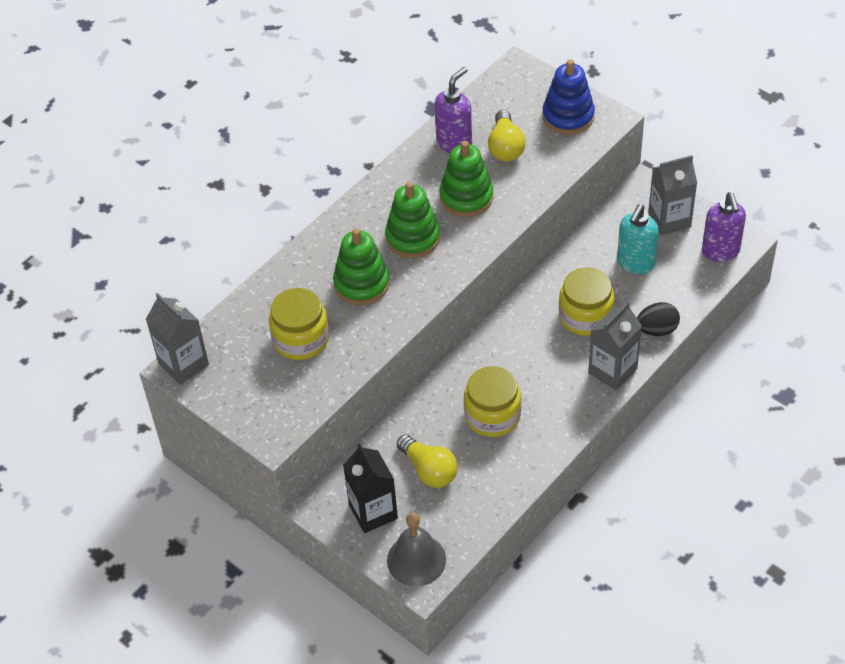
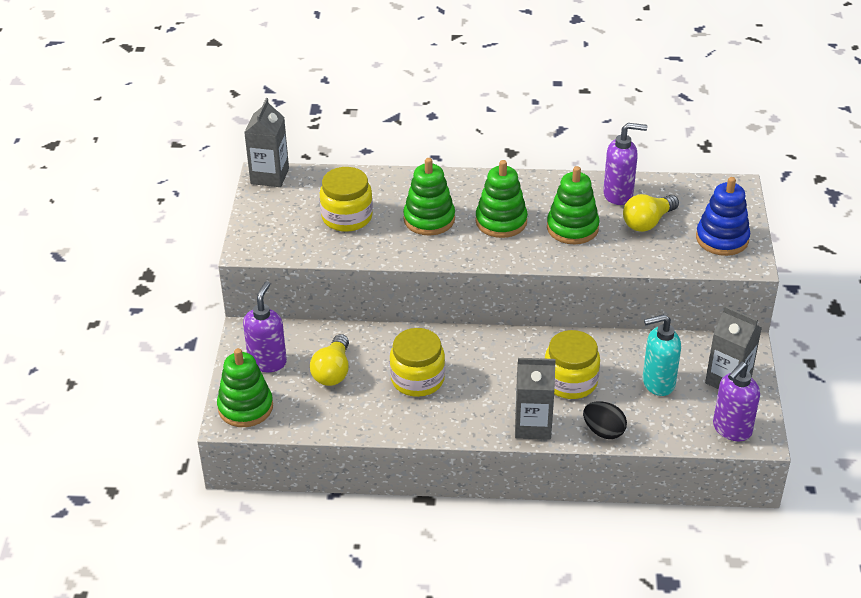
camera: 50 degrees right, 10 degrees down
(373, 512) = (267, 362): black carton -> purple soap dispenser
(416, 560) = (245, 407): grey bell -> green stacking toy

